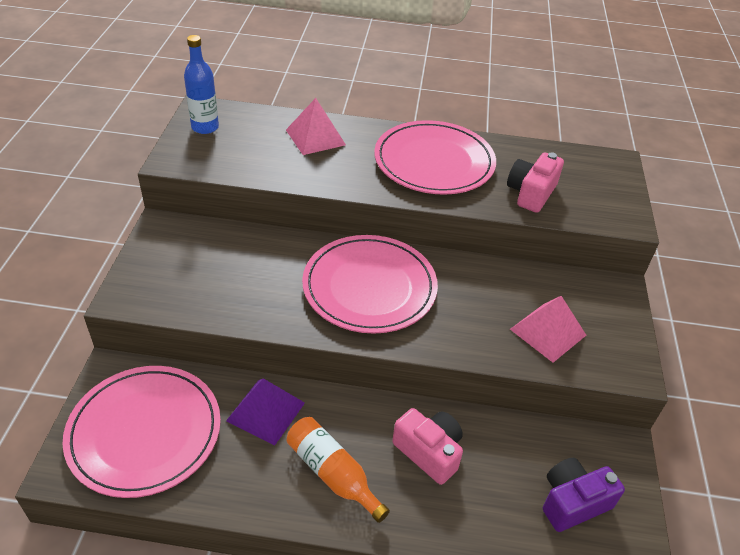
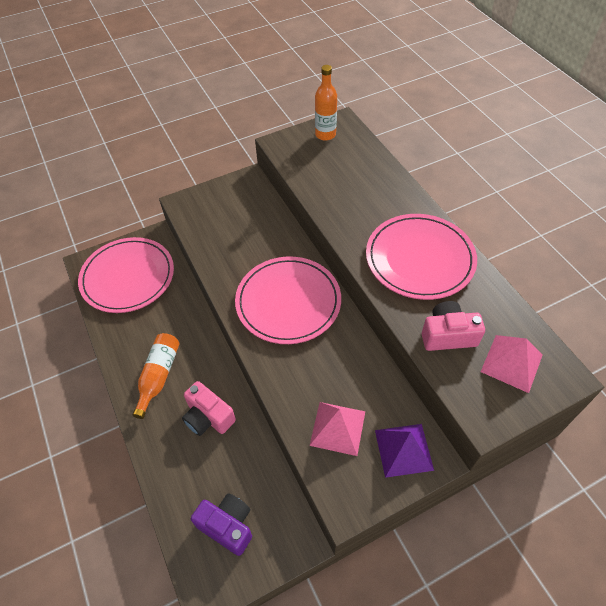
camera: 60 degrees right, 10 degrees up
(205, 127) = (325, 134): blue bottle -> orange bottle
(266, 411) = (178, 318): purple pyramid -> purple pyramid (404, 450)
(315, 137) = (374, 185): pink pyramid -> pink pyramid (511, 363)
(429, 452) = (208, 417): pink camera -> pink camera turned 120 degrees clockwise

